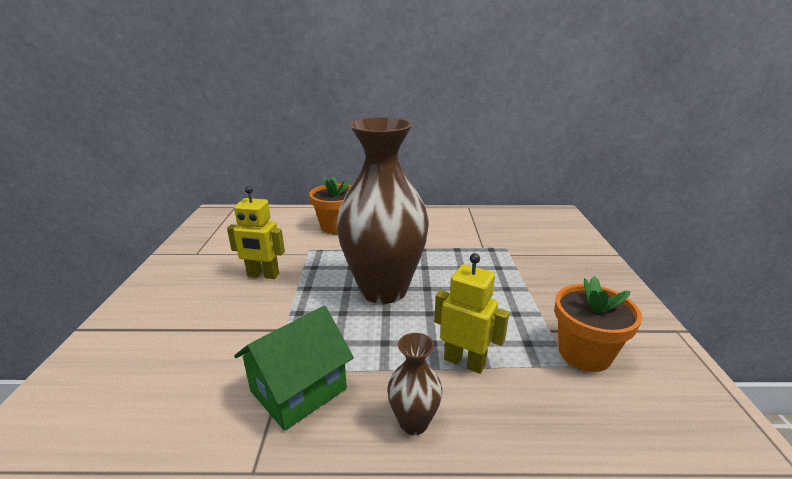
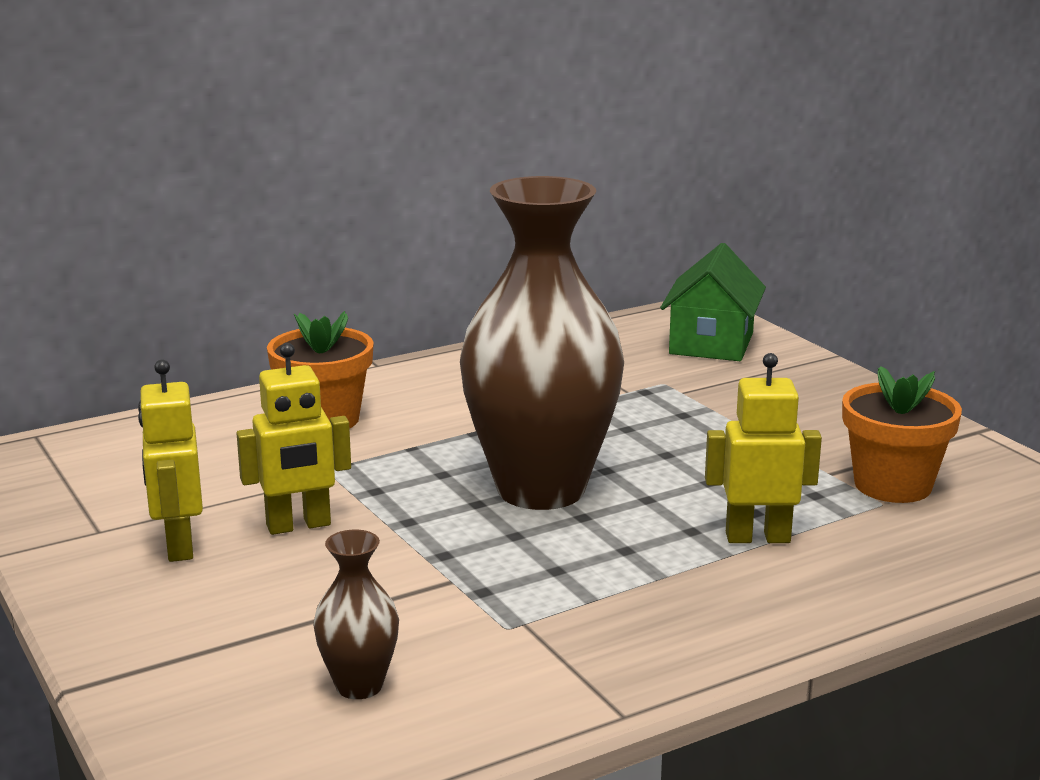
camera: 30 degrees left, 5 degrees down
(210, 270) = (178, 546): none -> yellow robot
(298, 390) = (573, 632): green house -> green house (711, 344)
(413, 422) = (761, 611): brown vase -> brown vase (359, 686)

